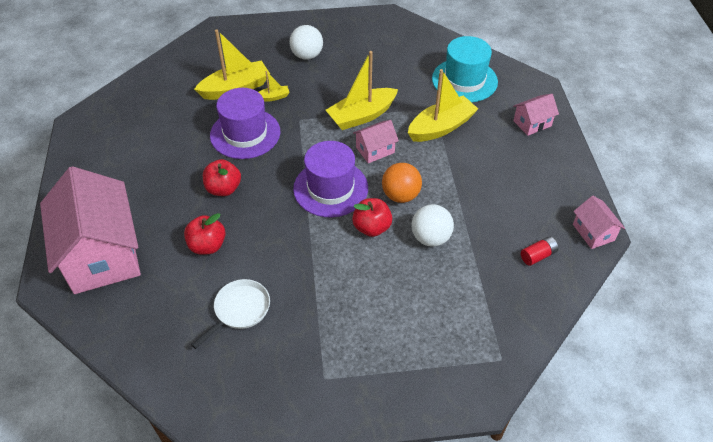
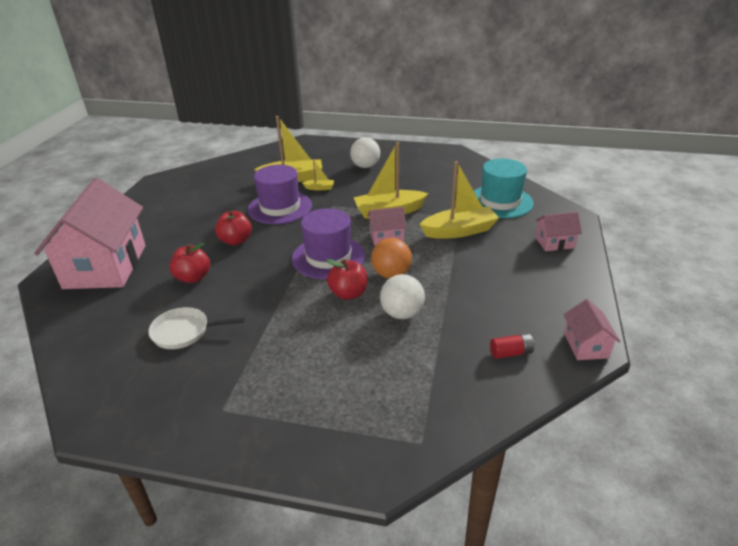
camera: 20 degrees right, 15 degrees down
(239, 310) = (184, 332): white pan -> white pan turned 150 degrees counterclockwise

